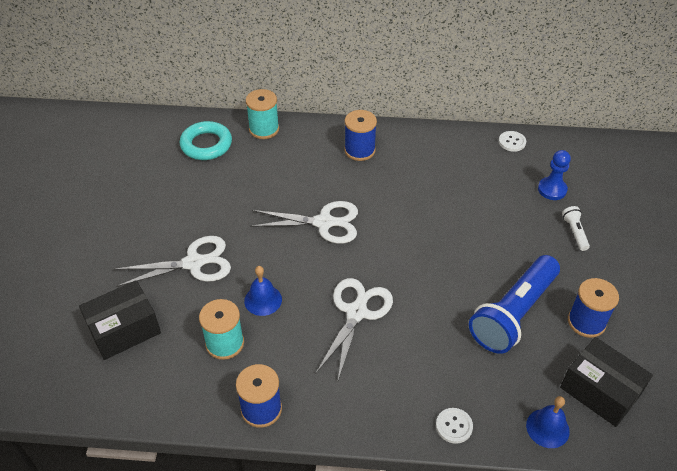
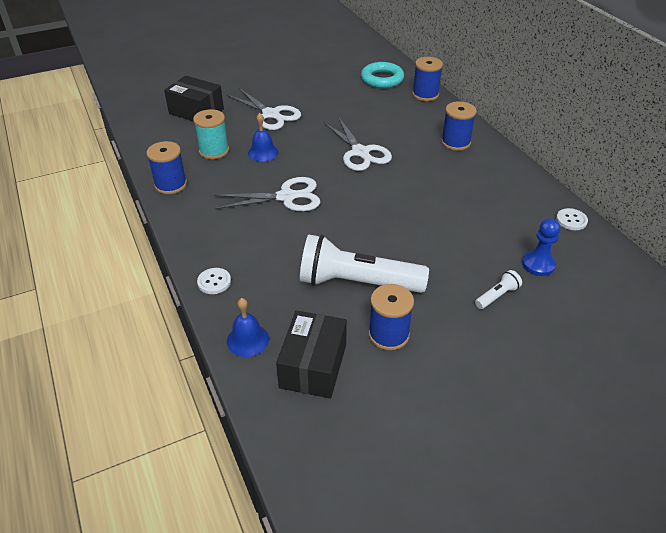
camera: 60 degrees right, 5 degrees down
(264, 129) = (425, 94): turquoise spool -> blue spool
(513, 314) = (357, 283): blue flashlight -> white flashlight

